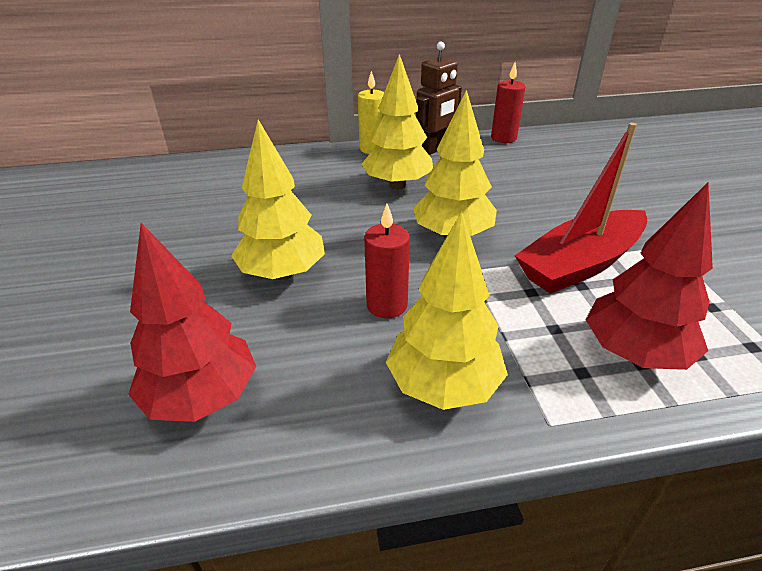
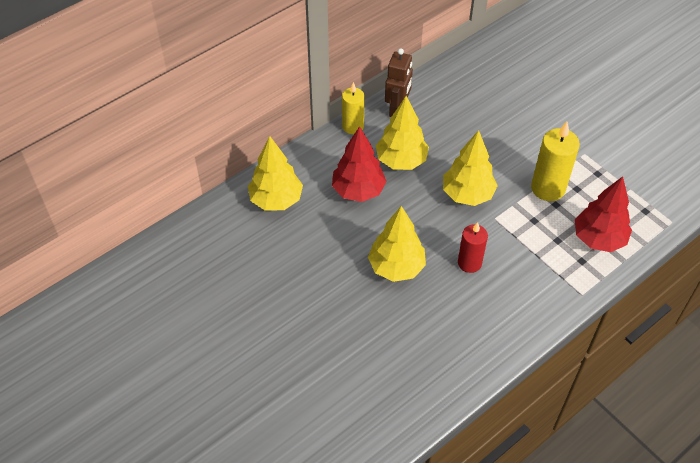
camera: 30 degrees left, 15 degrees up
(202, 397) = (428, 355): red tree -> red tree (358, 191)
(443, 386) = (528, 297): yellow tree -> yellow tree (276, 200)
(503, 138) = (436, 76): red candle -> none
(580, 264) = (548, 188): red boat -> yellow candle

